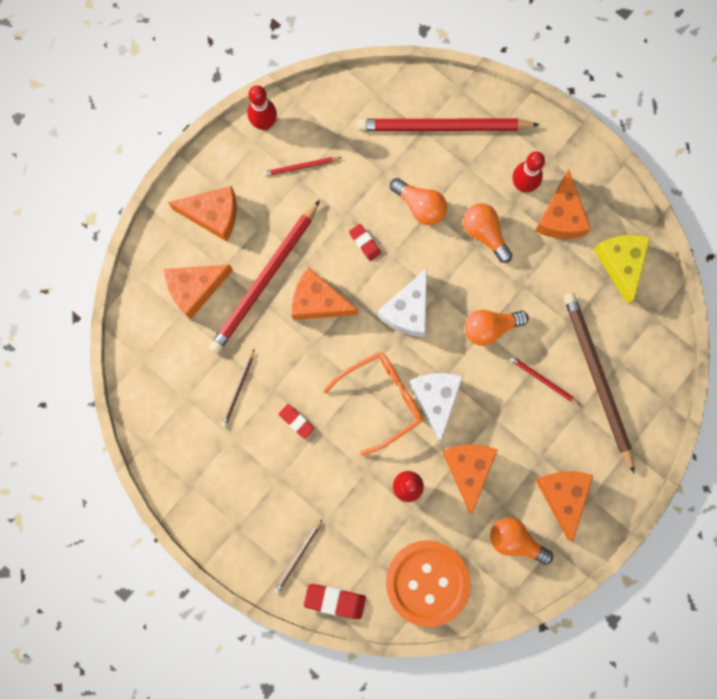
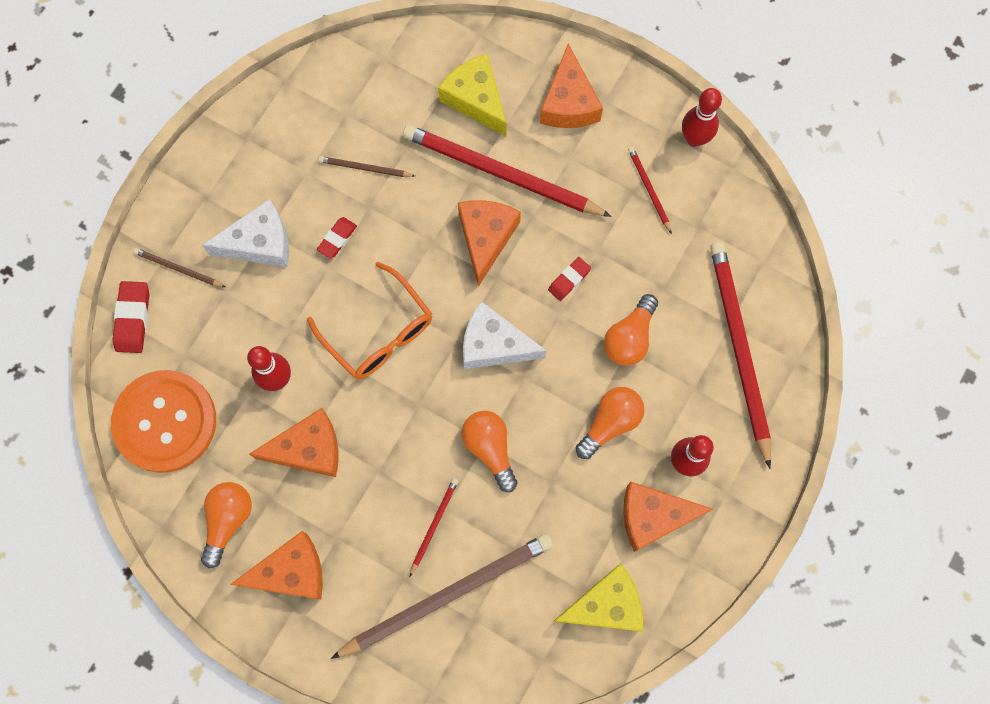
camera: 80 degrees right, 5 degrees down
(195, 289) = (476, 99): orange cheese -> yellow cheese
(436, 399) = (389, 396): white cheese -> white cheese (260, 243)

